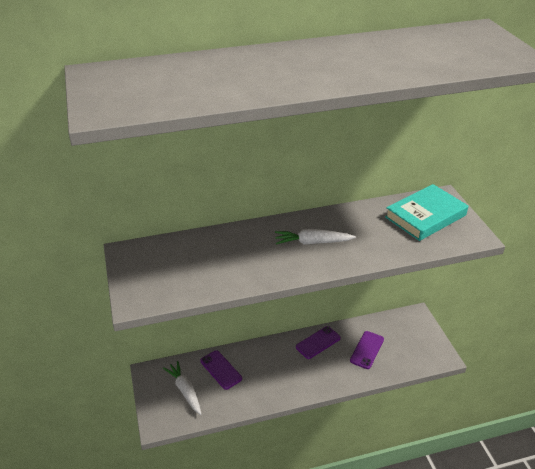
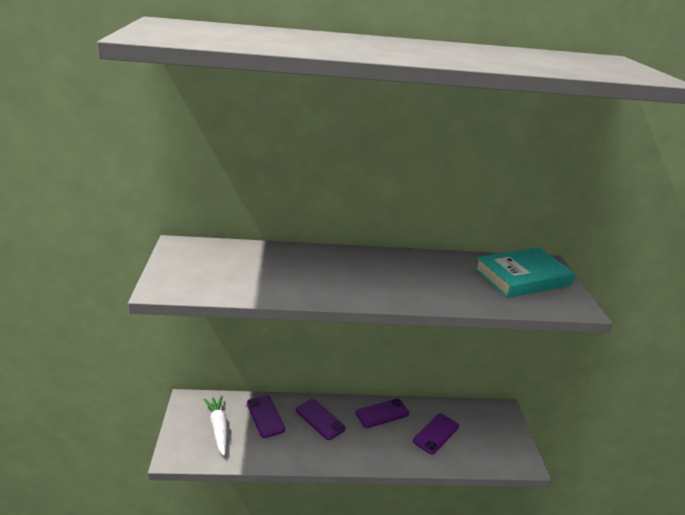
camera: 10 degrees right, 10 degrees down
(268, 361) = (320, 419): none -> purple phone
(312, 242) = (382, 275): white carrot -> none

